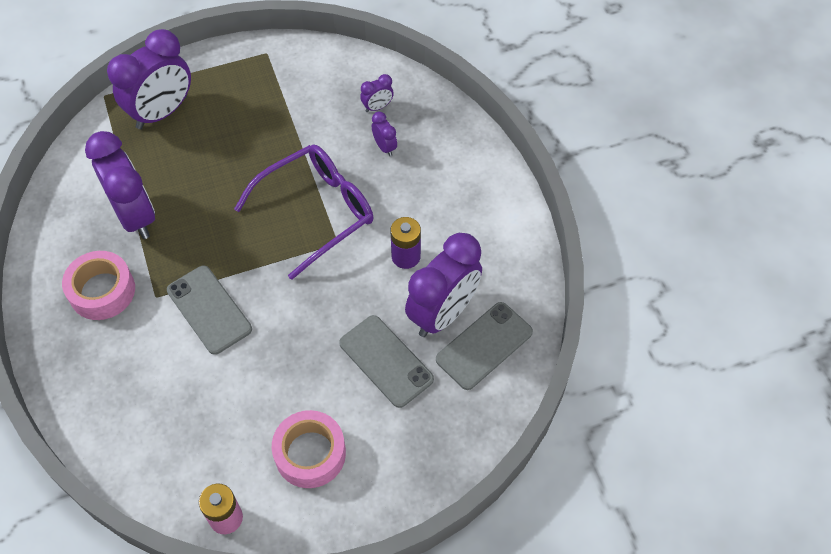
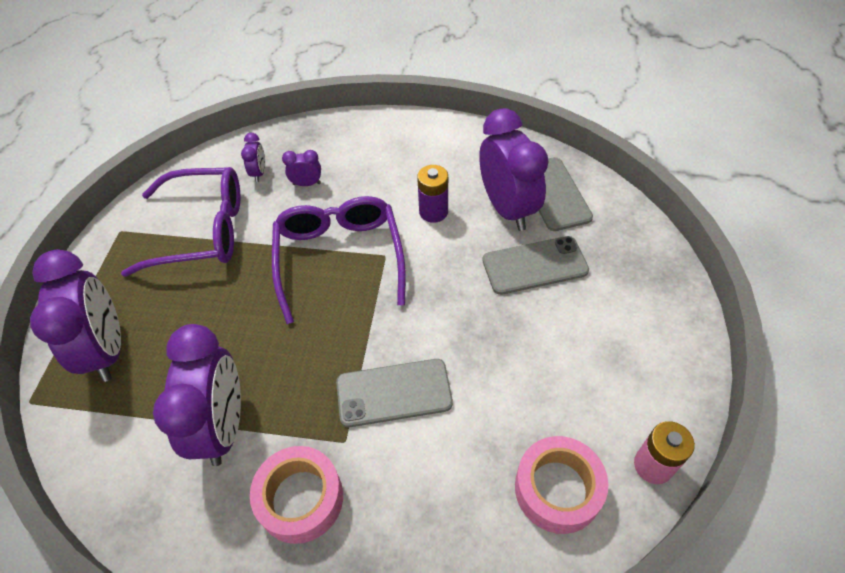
camera: 60 degrees left, 5 degrees down
(135, 216) = (223, 426): purple clock -> purple clock turned 90 degrees clockwise
(295, 104) = (201, 231): none -> purple glasses
(310, 453) = (607, 361): pink tape -> pink tape (557, 489)

